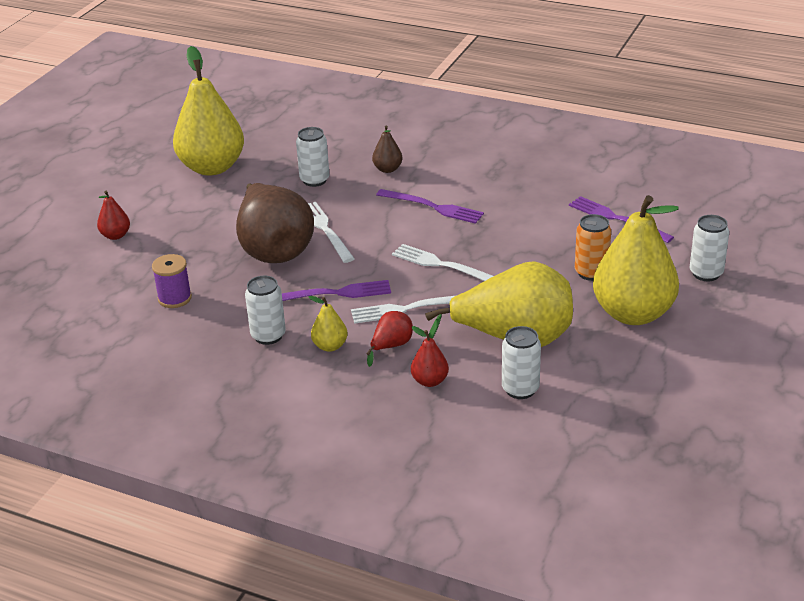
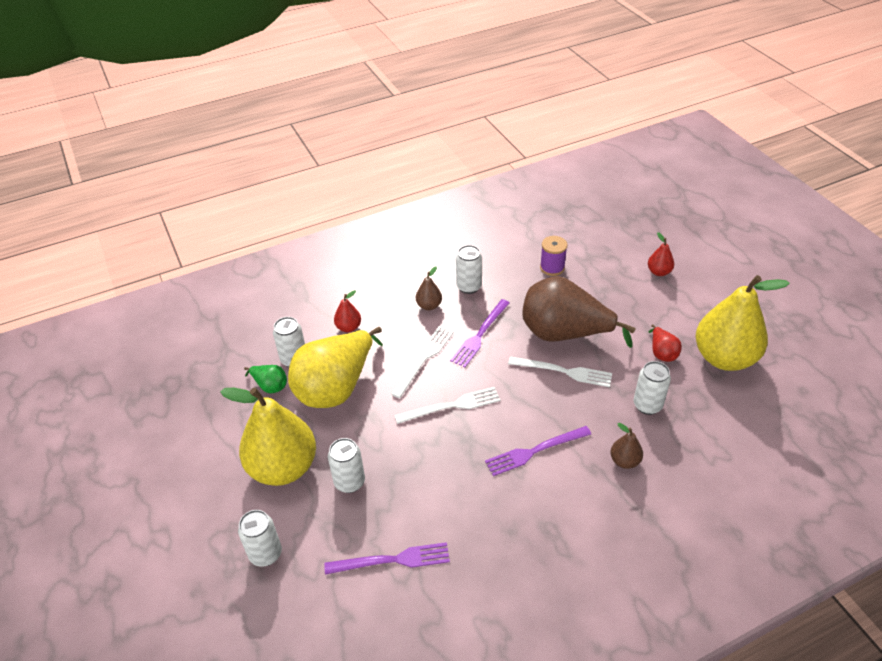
camera: 130 degrees right, 10 degrees up
(330, 346) = (429, 306): yellow pear -> brown pear
(391, 346) = (398, 330): red pear -> red pear (662, 353)
(571, 382) = (270, 386): none -> green pear
(591, 273) = (349, 482): orange can -> white can

